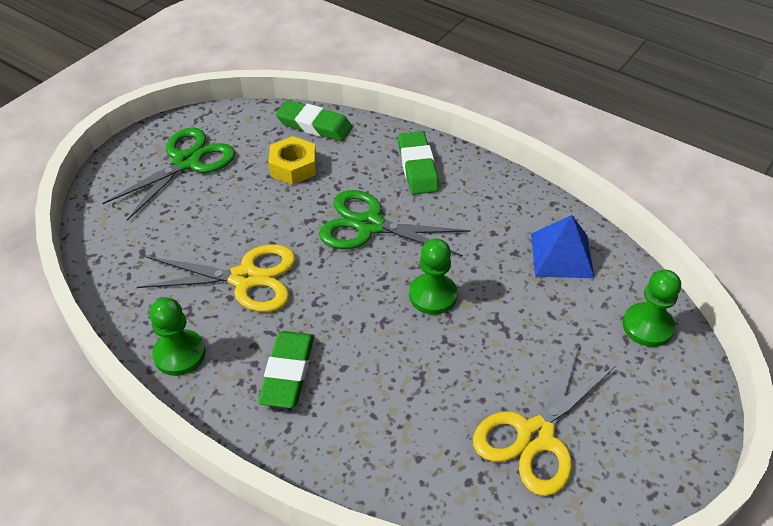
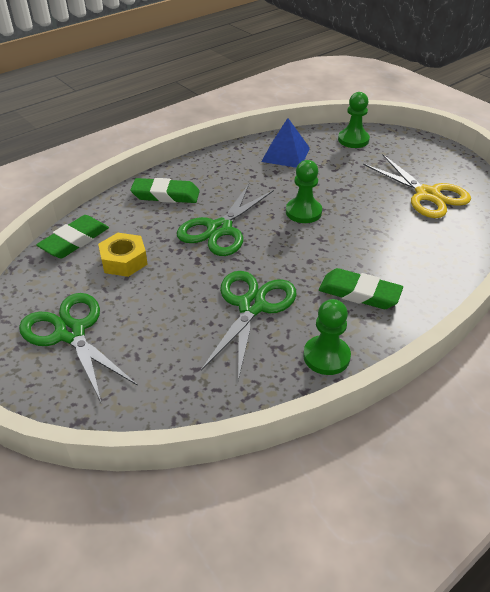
camera: 75 degrees left, 5 degrees down
(245, 279) = (252, 306): yellow scissors -> green scissors

